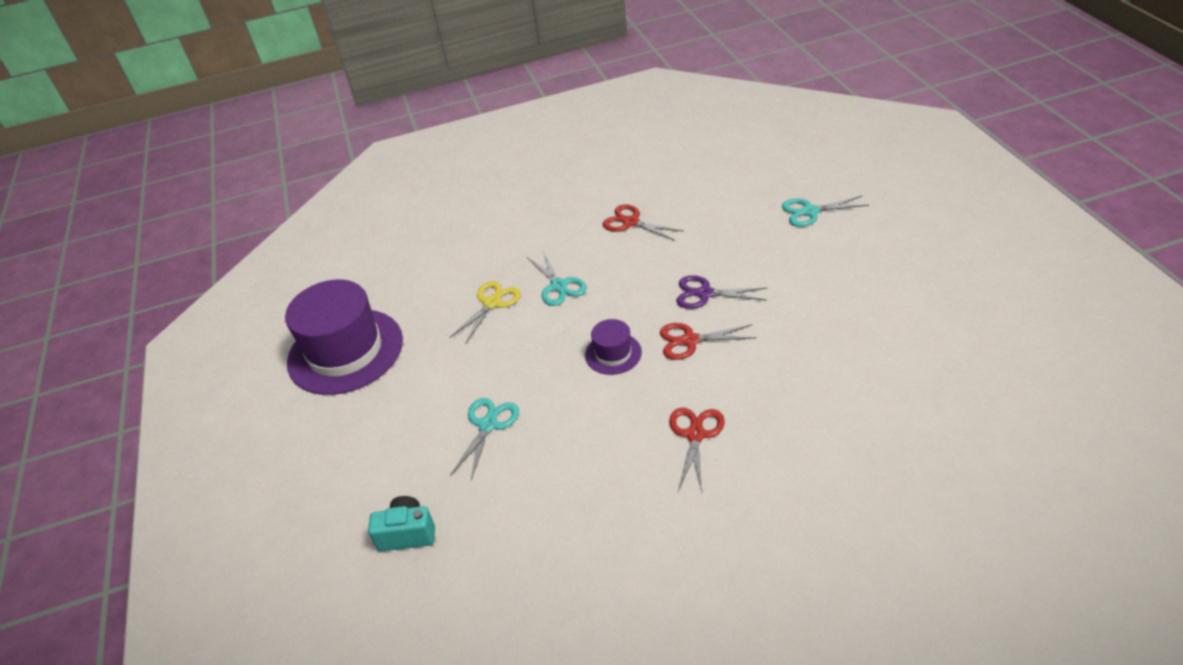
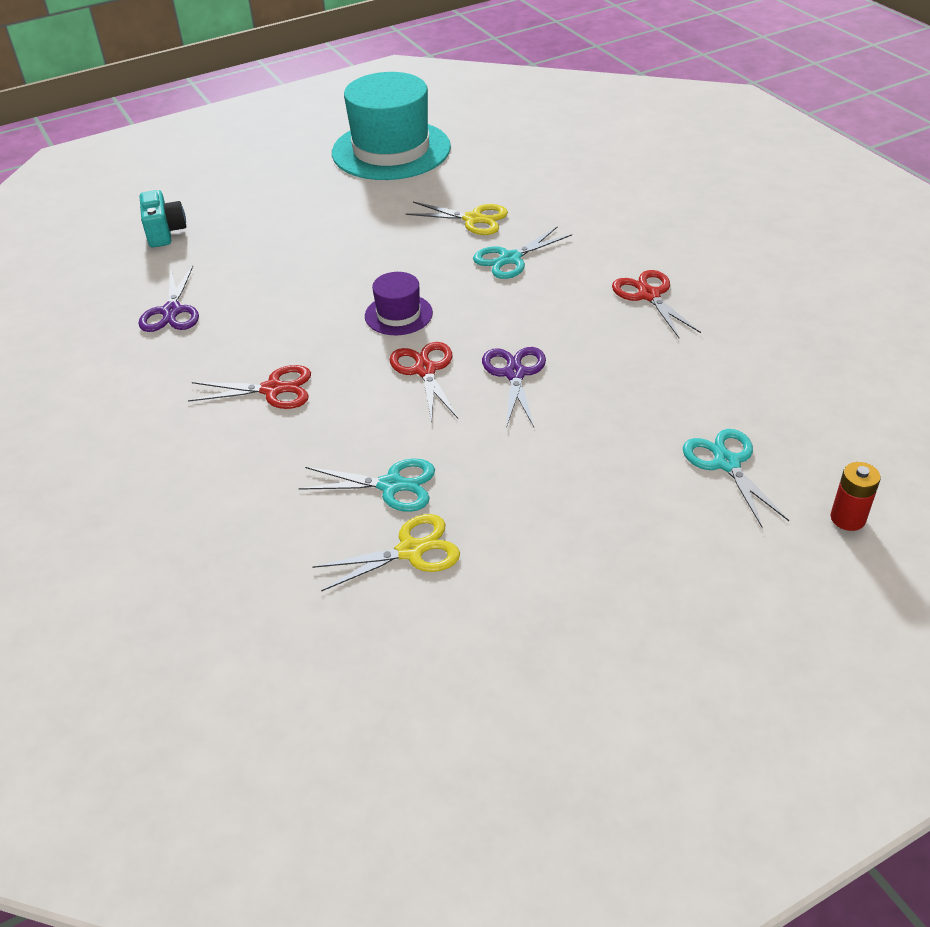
camera: 75 degrees right, 0 degrees up
(345, 351) = (391, 150): purple hat -> turquoise hat
(488, 425) = (291, 250): turquoise scissors -> turquoise scissors (391, 485)
(557, 517) = (172, 311): none -> purple scissors
(631, 222) = (649, 295): red scissors -> red scissors turned 45 degrees counterclockwise
(859, 176) = (847, 518): none -> red battery
(885, 355) = (410, 551): none -> yellow scissors

